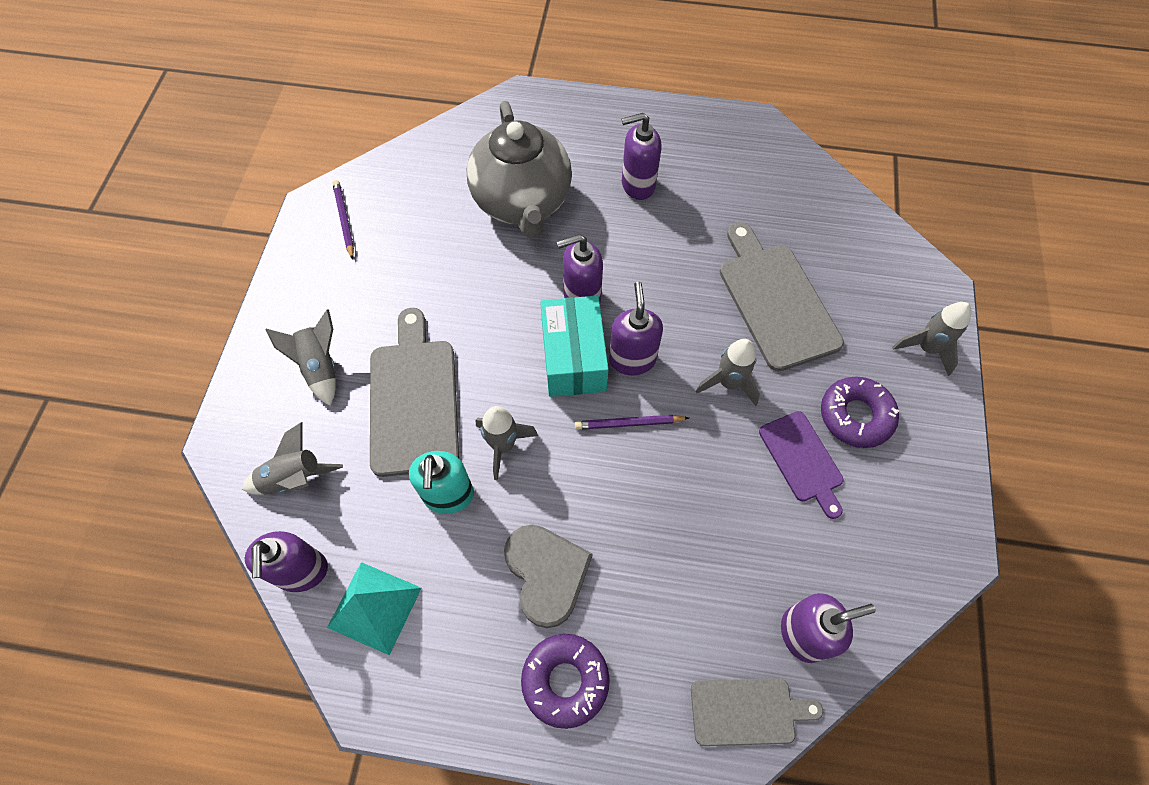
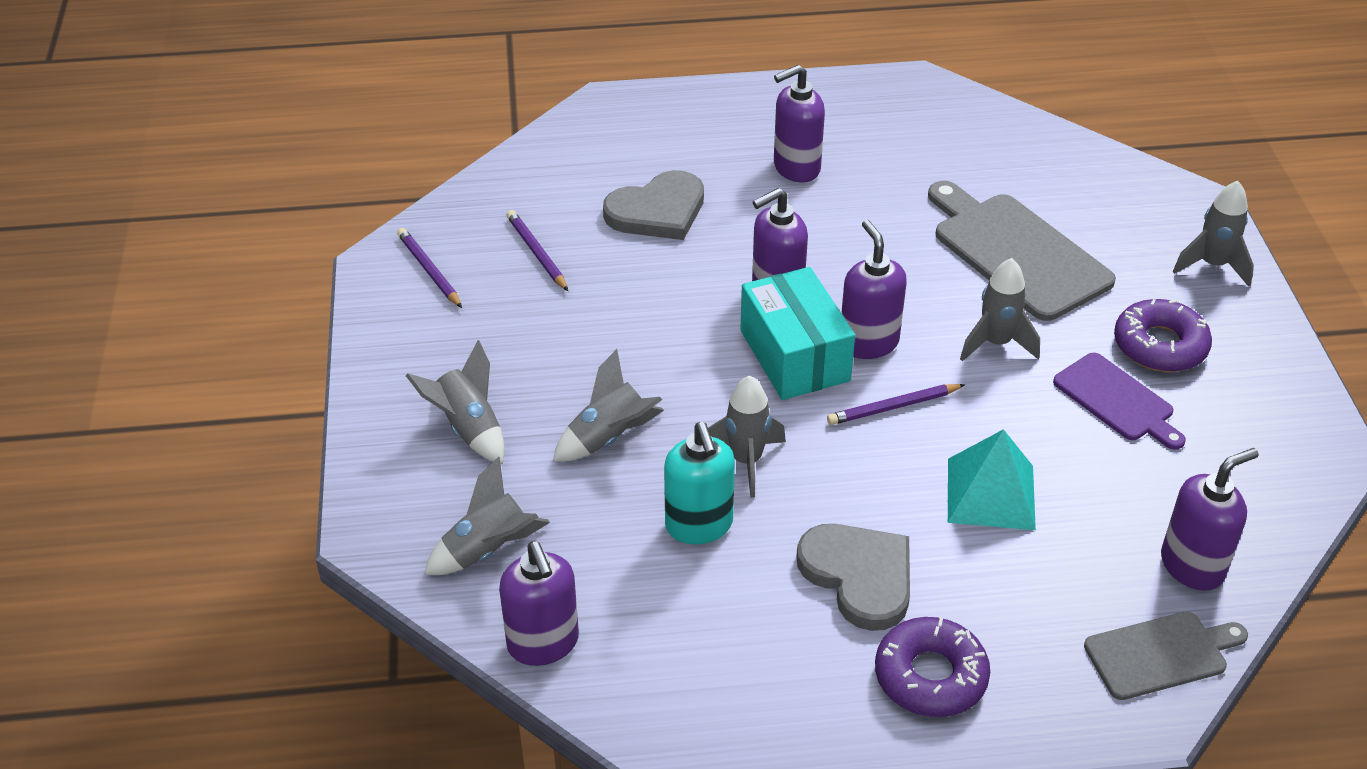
camera: 15 degrees left, 20 degrees down
(374, 607) = (656, 658): turquoise pyramid -> turquoise pyramid (990, 494)
(413, 400) = (609, 438): grey cutting board -> grey rocket
(423, 221) = (537, 253): none -> purple pencil
(522, 202) = (657, 211): grey teapot -> grey heart

